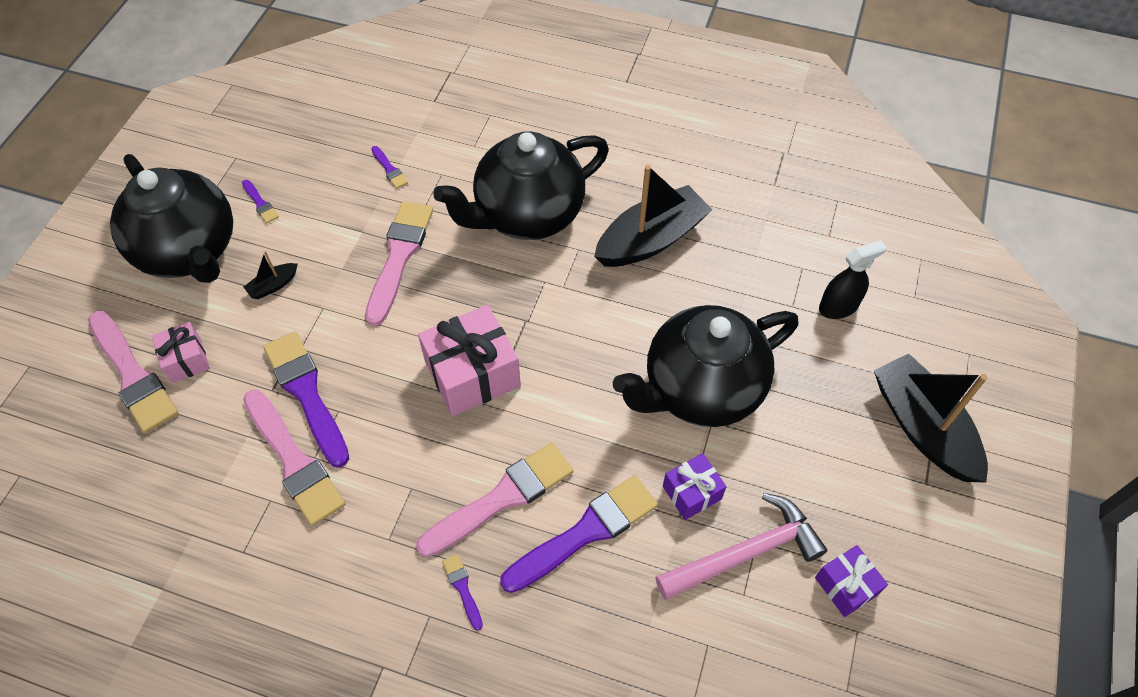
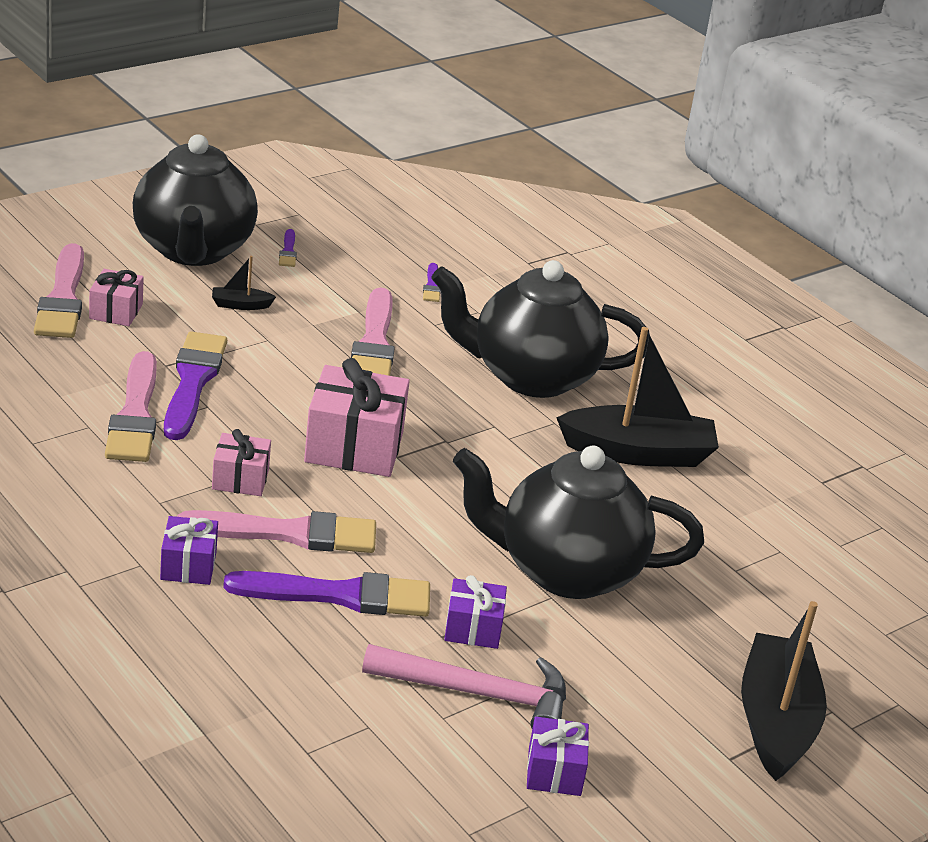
camera: 30 degrees right, 25 degrees down
(399, 257) = (374, 343): pink brush -> pink brush turned 135 degrees clockwise
(424, 469) = (240, 479): none -> pink gift
(463, 588) = (188, 565): purple brush -> purple gift
(838, 307) = (787, 596): black spray bottle -> none

